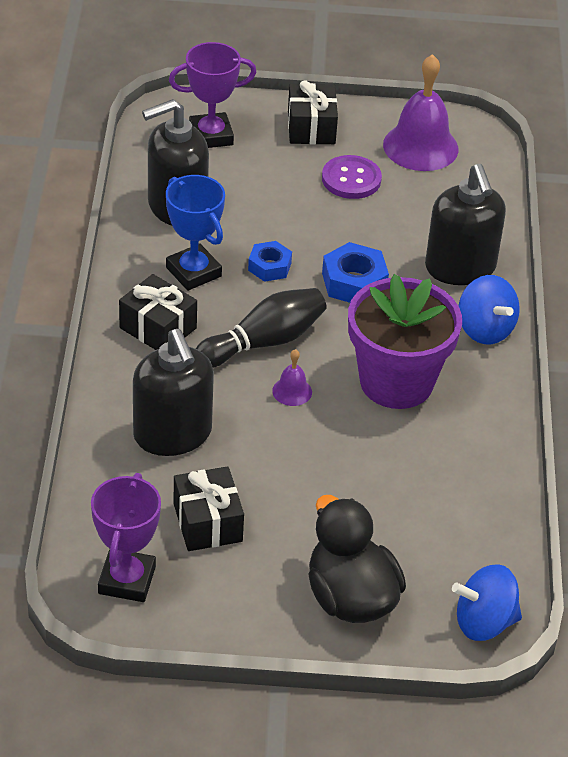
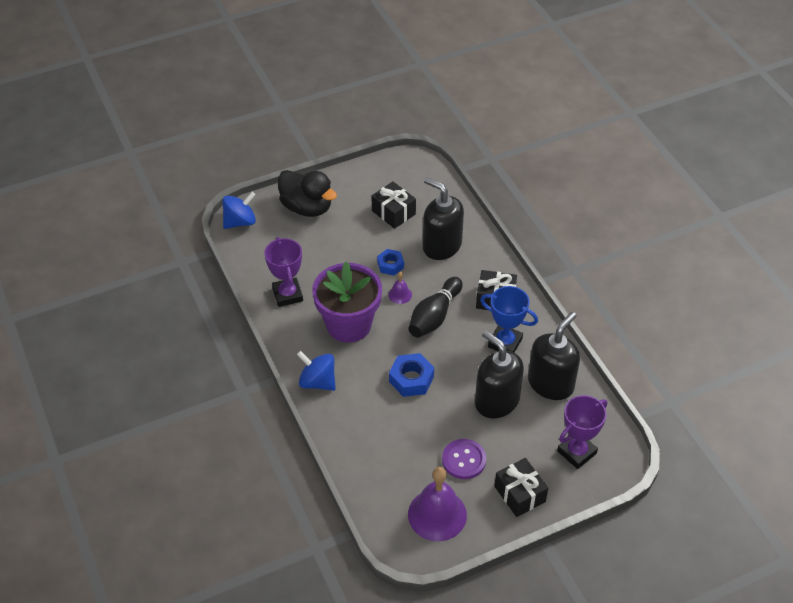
camera: 155 degrees right, 5 degrees up
(127, 580) = (410, 174): purple trophy -> purple trophy (287, 295)
(269, 266) = (466, 367): blue nut -> blue nut (390, 265)
(460, 268) = (355, 420): black soap dispenser -> black soap dispenser (496, 401)

